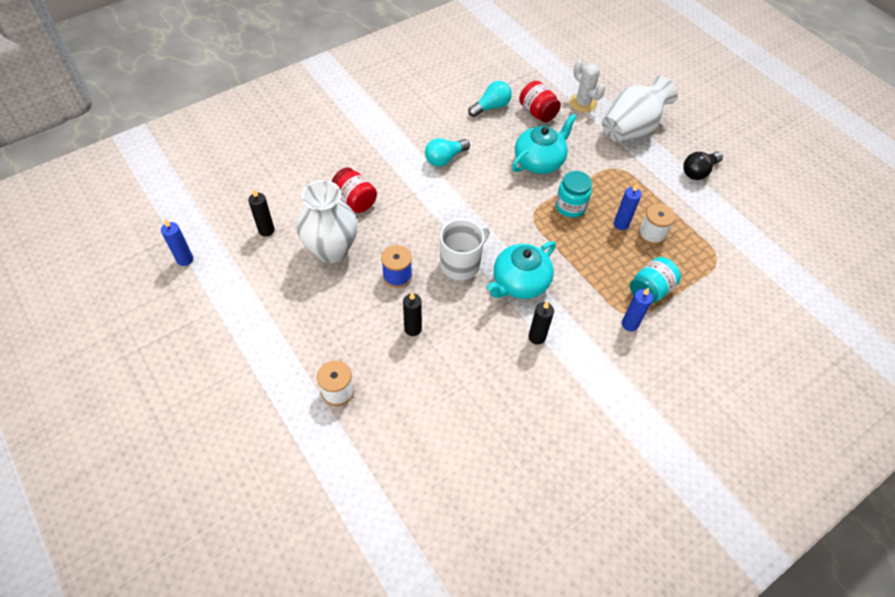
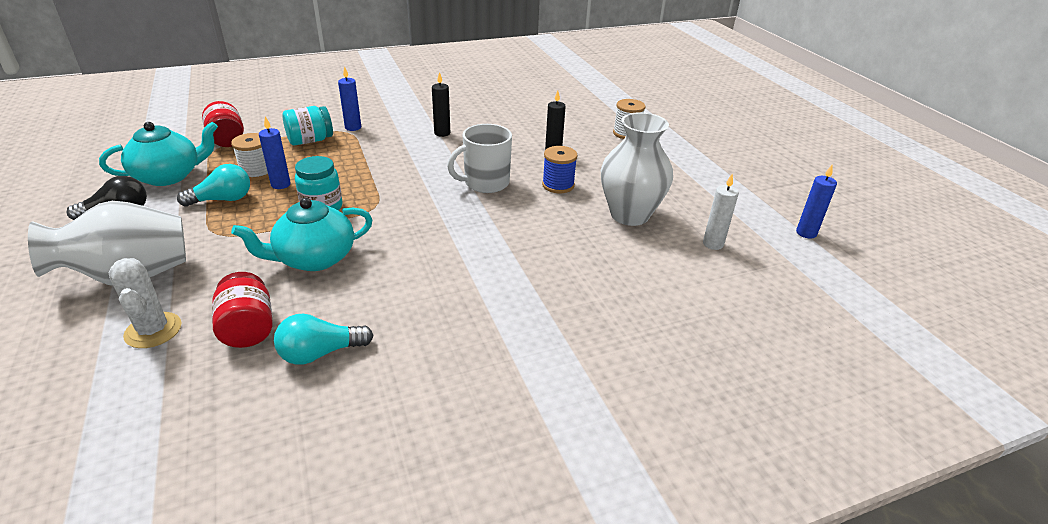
camera: 165 degrees left, 20 degrees down
(266, 230) = (713, 244): black candle -> white candle
(355, 200) = (595, 256): red jar -> red jar (227, 140)
(445, 159) = (450, 284): turquoise light bulb -> turquoise light bulb (222, 200)
(519, 283) = (432, 163): turquoise teapot -> turquoise teapot (169, 176)

